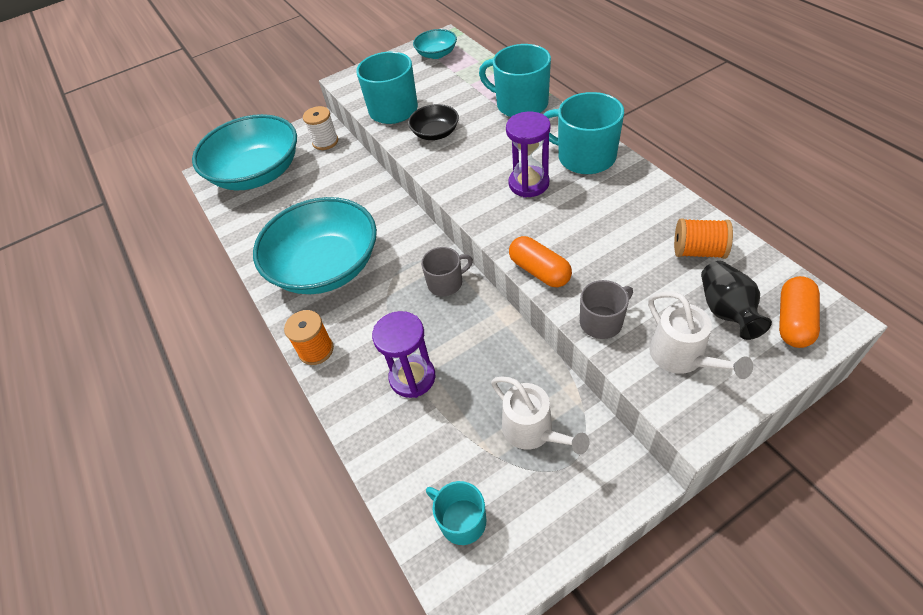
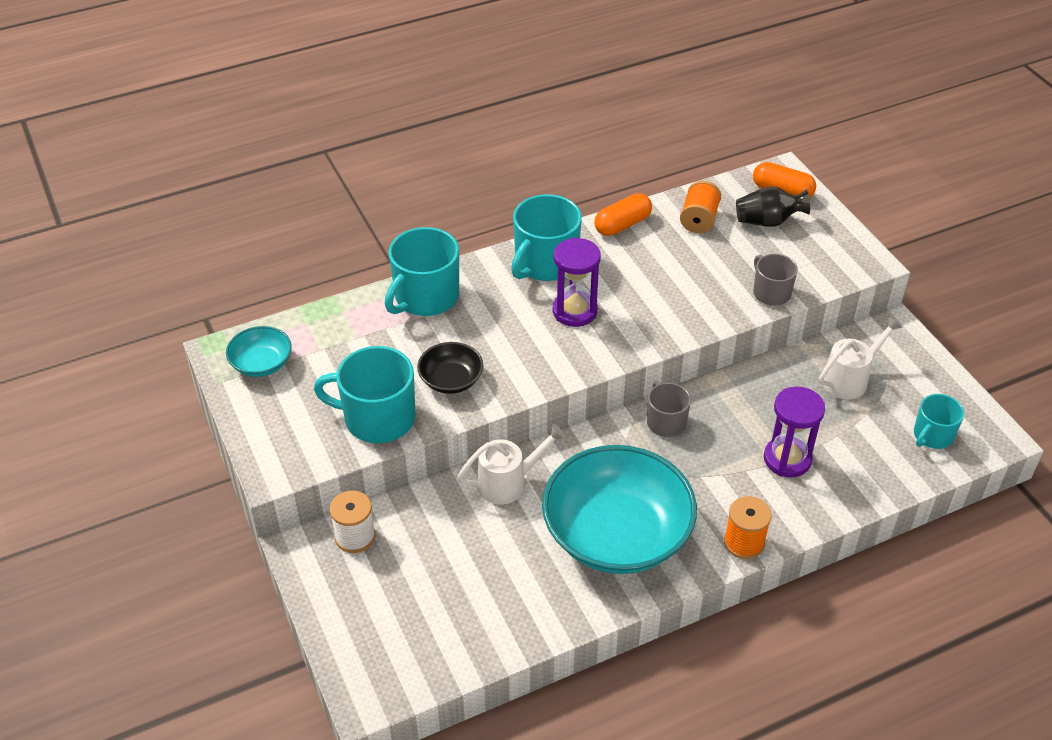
camera: 90 degrees left, 5 degrees down
(257, 173) = (397, 625): turquoise bowl -> none
(539, 271) = (704, 322): orange capsule -> orange capsule (622, 224)
(682, 357) = (812, 255): white watering can -> white watering can (508, 482)

